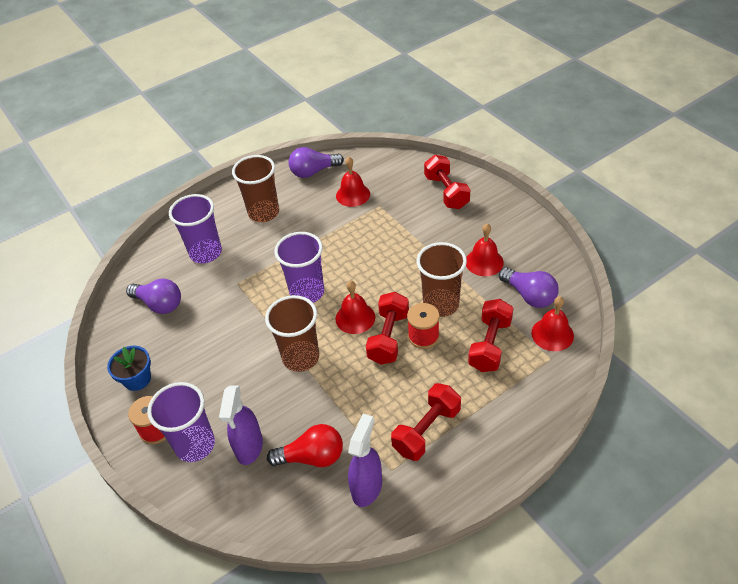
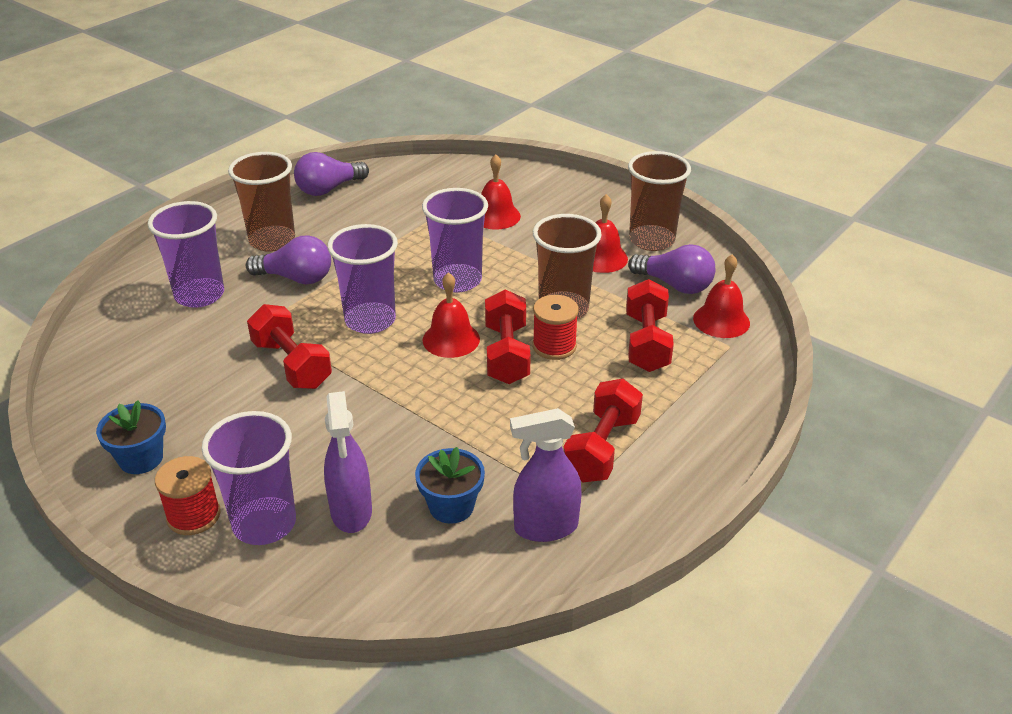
camera: 20 degrees left, 10 degrees down
(159, 304) = (146, 364): purple light bulb -> purple light bulb (296, 278)
(301, 357) = (389, 394): brown cup -> brown cup (651, 240)
(312, 457) = (451, 506): red light bulb -> blue flower pot
(353, 194) = (394, 208): red bell -> red bell (496, 216)
(367, 487) = (545, 527): purple spray bottle -> purple spray bottle turned 105 degrees counterclockwise
(375, 267) = (457, 280): none -> purple cup
(446, 192) = (521, 192): red dumbbell -> red dumbbell (292, 364)

